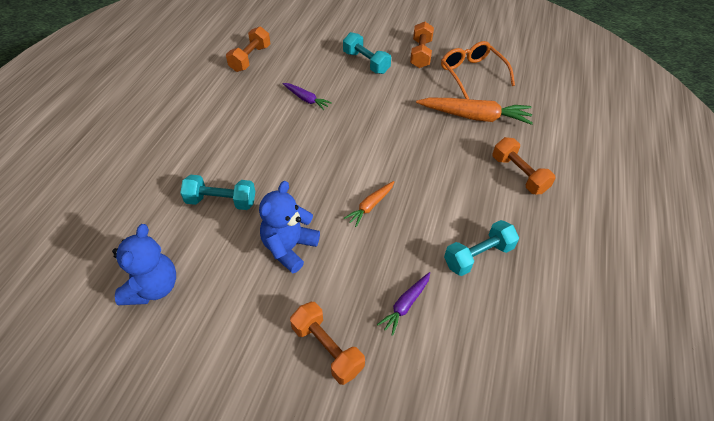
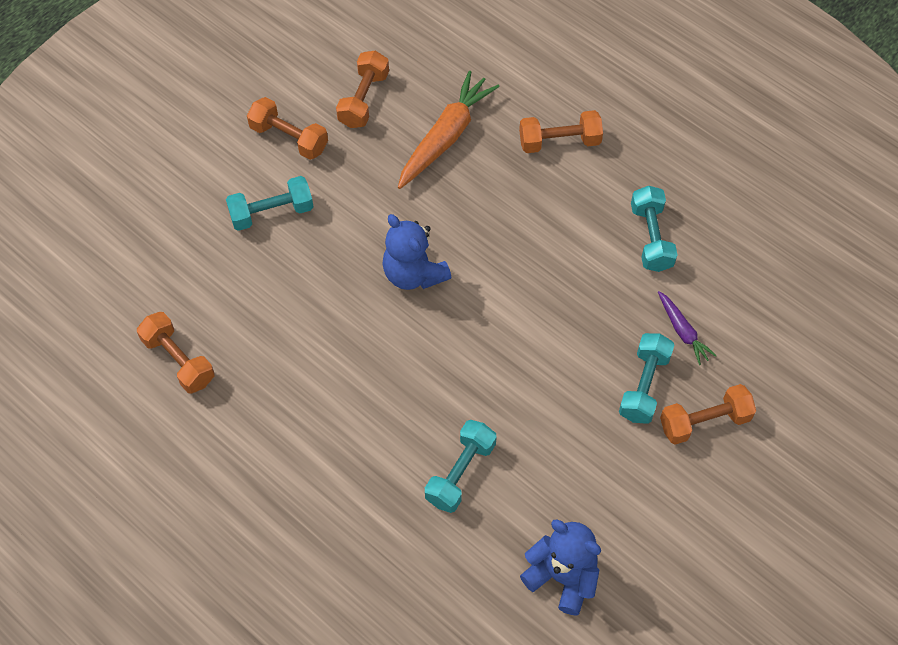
camera: 65 degrees left, 10 degrees up
(289, 248) = (564, 417): blue teddy bear -> blue teddy bear (414, 274)
(306, 99) = (314, 316): purple carrot -> none
(340, 292) = (644, 386): none -> turquoise dumbbell
(370, 206) = (539, 311): orange carrot -> none
(472, 74) = (364, 99): orange glasses -> orange dumbbell

